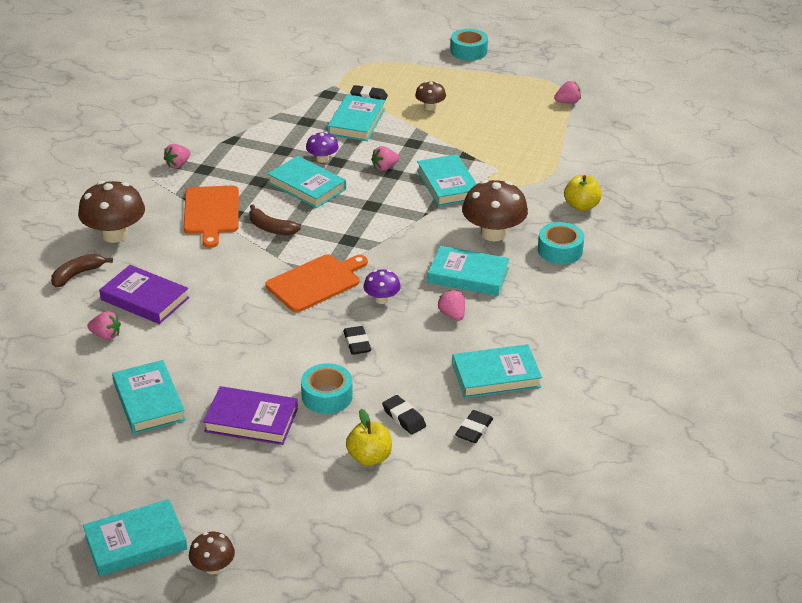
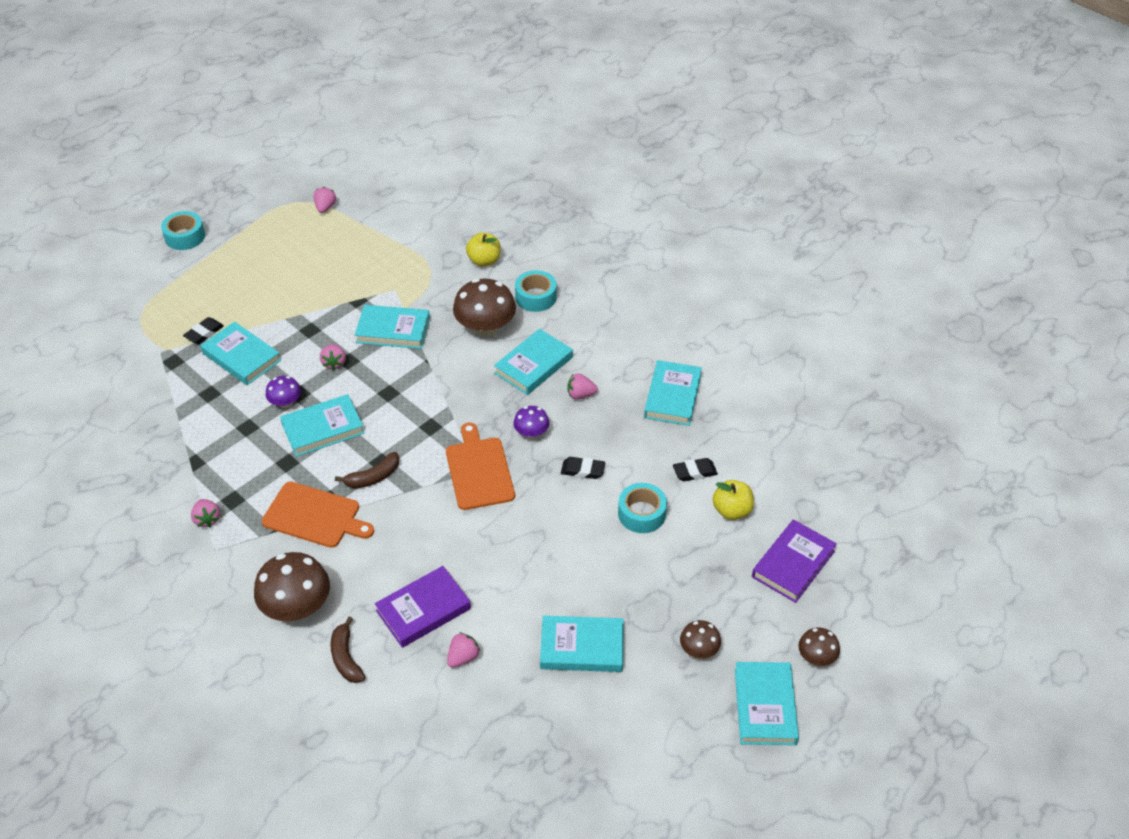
camera: 65 degrees left, 10 degrees up
(251, 420) = (646, 577): purple book -> purple book (793, 564)
(430, 107) = (258, 297): brown mushroom -> brown mushroom (699, 650)
(474, 430) = (730, 434): black eraser -> none

